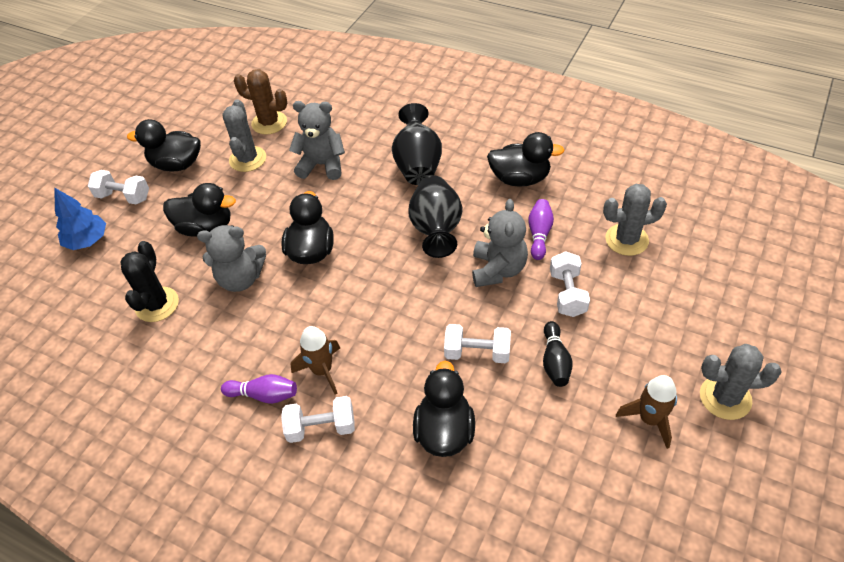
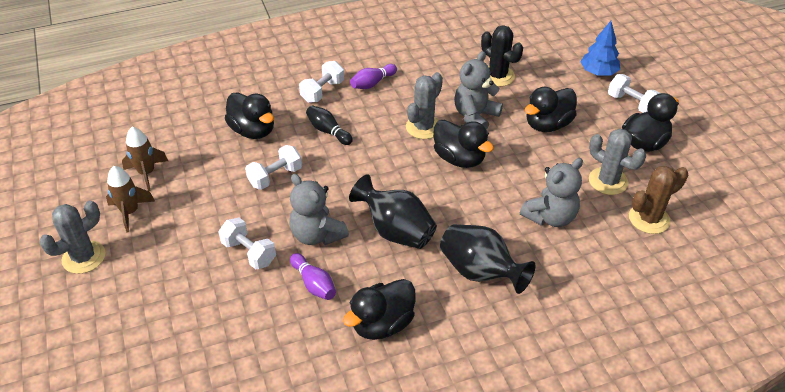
camera: 130 degrees right, 5 degrees down
(123, 197) = (631, 103): white dumbbell -> white dumbbell turned 75 degrees clockwise
(322, 370) = (357, 111): brown rocket -> brown rocket (147, 173)
(555, 361) = (219, 204): black bowling pin -> black bowling pin (328, 131)
(626, 240) = (237, 330): grey cactus -> grey cactus (423, 127)

